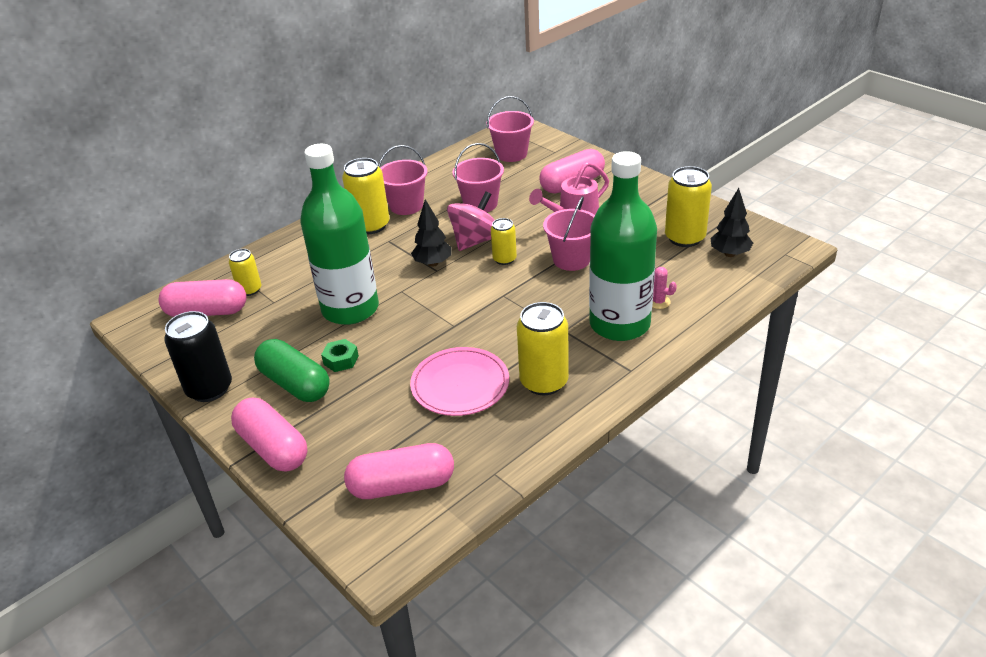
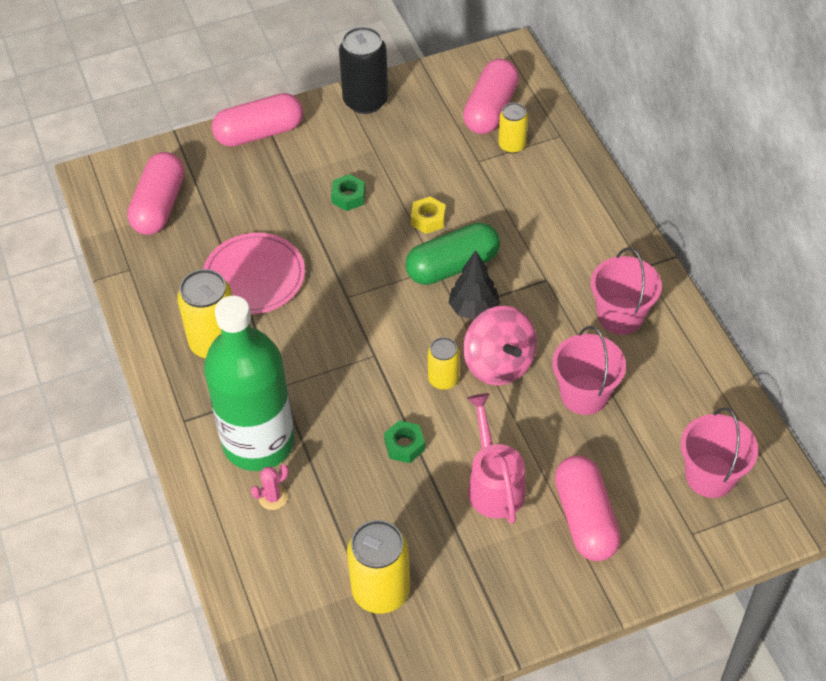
camera: 110 degrees right, 15 degrees up
(295, 384) = (334, 158): green capsule -> green capsule (452, 266)
(350, 309) = (428, 219): green bottle -> yellow nut
(371, 225) = (589, 270): yellow can -> none
(571, 259) = (404, 445): pink bucket -> green nut
(729, 254) = (317, 623): black tree -> none

